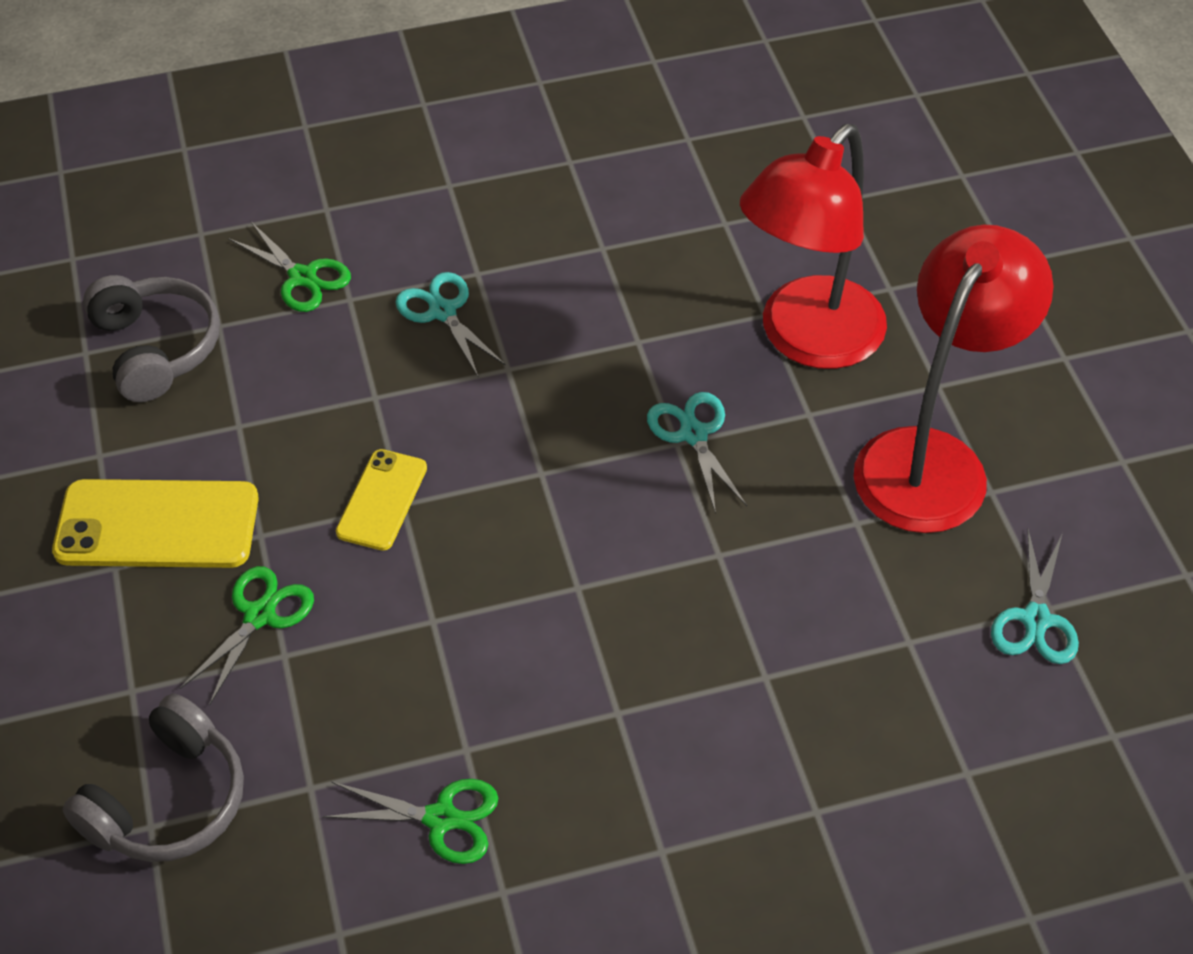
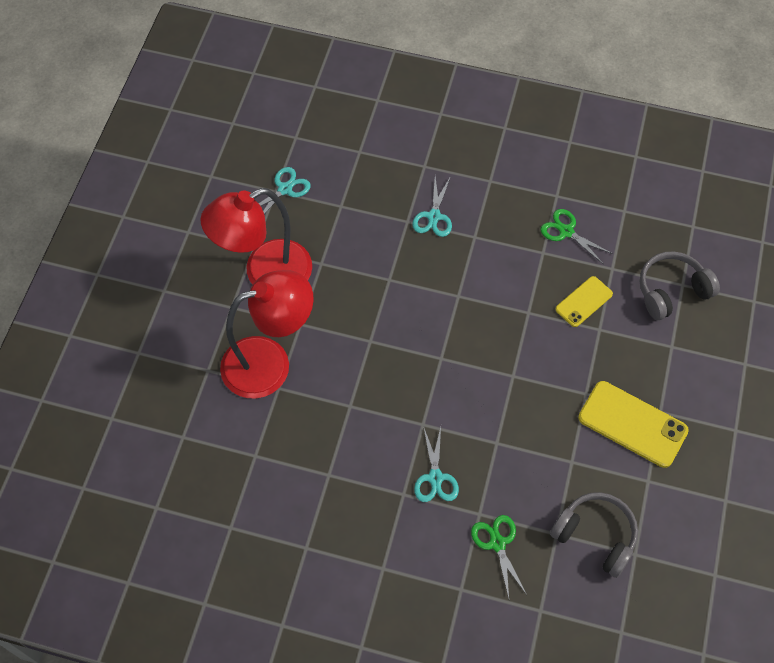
camera: 150 degrees left, 10 degrees up
(156, 348) = (595, 536): grey headphones -> grey headphones turned 120 degrees clockwise
(260, 615) = (602, 353): green scissors -> none
(382, 500) = (521, 382): yellow phone -> yellow phone (583, 301)
(693, 434) = (359, 341): turquoise scissors -> turquoise scissors (434, 217)

